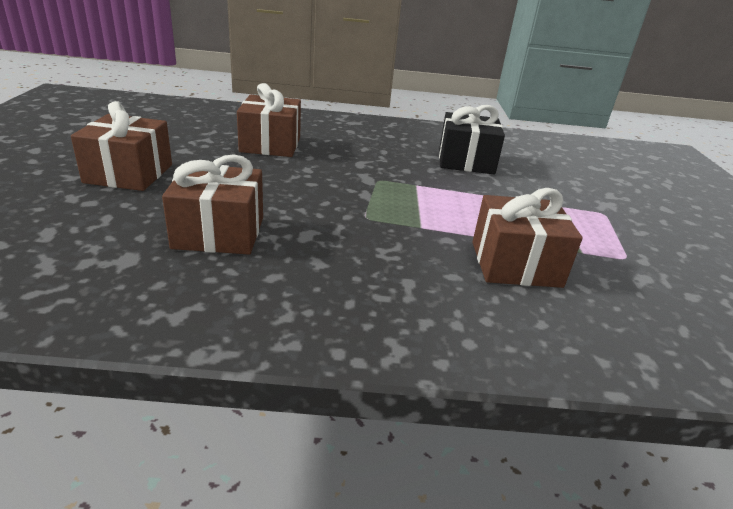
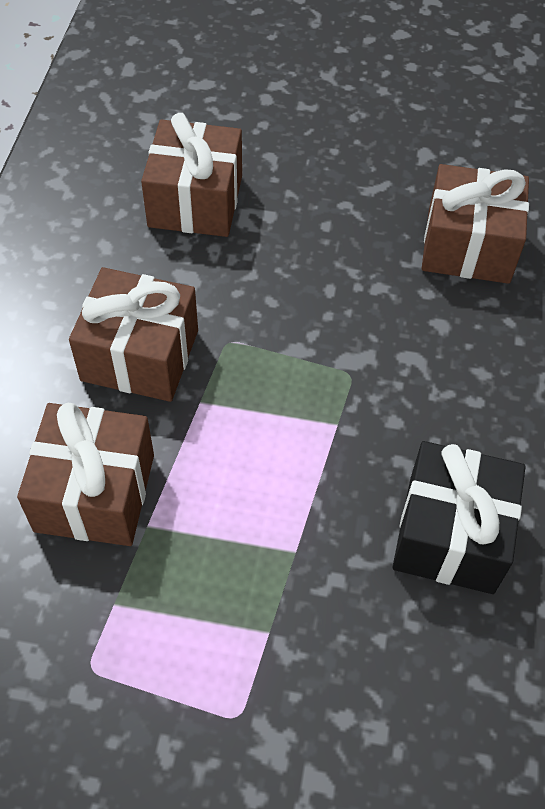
camera: 100 degrees right, 25 degrees up
(129, 173) = (341, 115): brown gift -> brown gift (140, 355)

